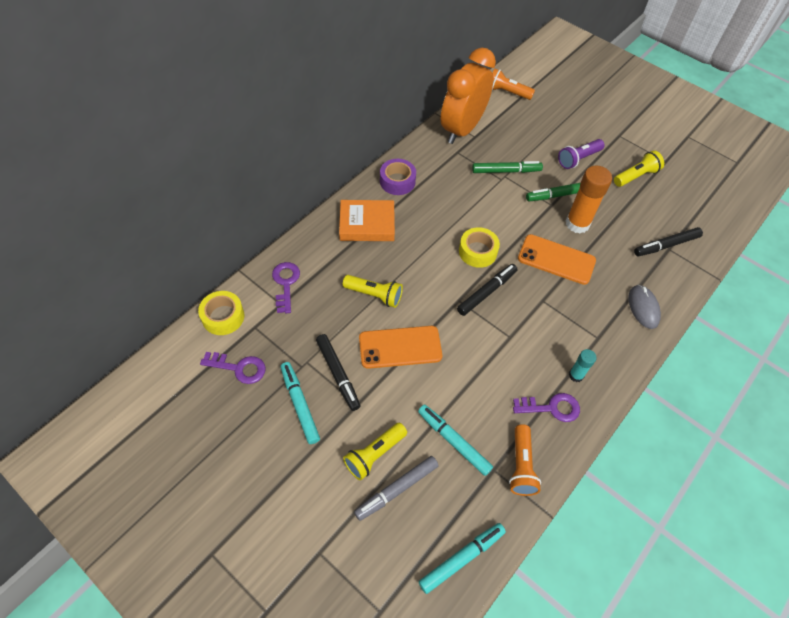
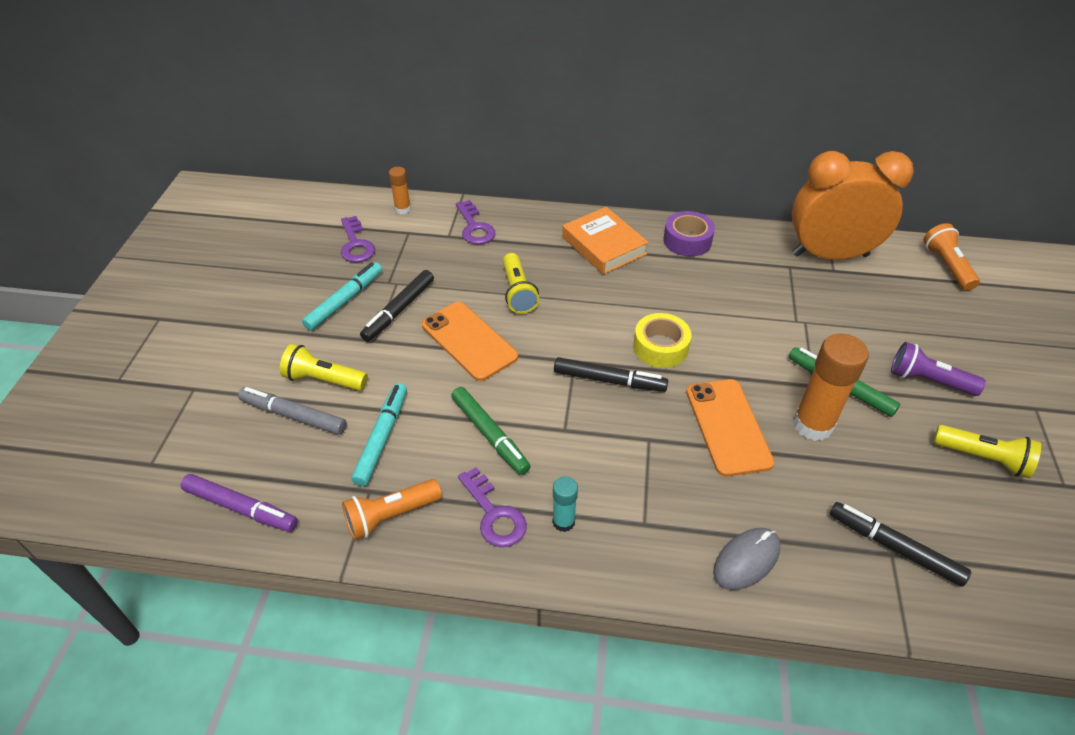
camera: 60 degrees right, 10 degrees down
(223, 317) = (403, 209): yellow tape -> orange glue stick
(286, 283) = (475, 227): purple key -> purple key turned 105 degrees clockwise
(462, 558) = (241, 508): turquoise marker -> purple marker
(506, 171) = (814, 319): green marker -> green marker (490, 435)

